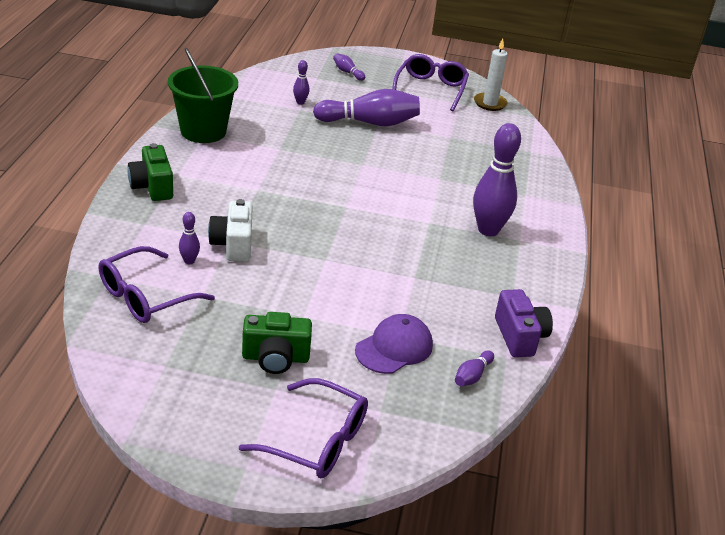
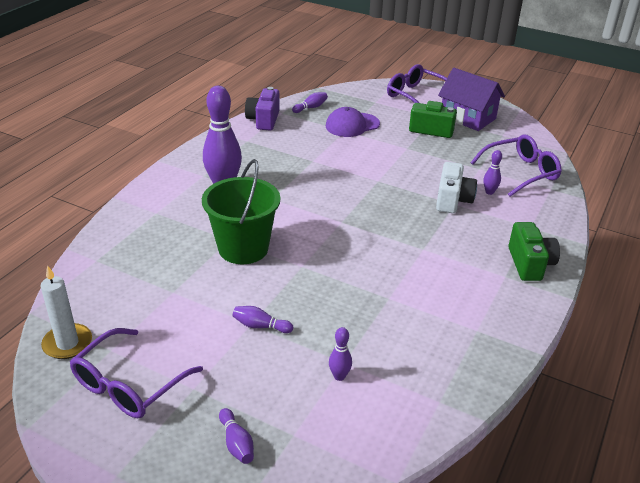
camera: 160 degrees left, 0 degrees up
(203, 131) = (478, 335): green bucket -> green bucket (243, 248)
(221, 397) = (468, 117): none -> purple house
(370, 123) = (260, 326): purple bowling pin -> purple bowling pin, size x0.45

